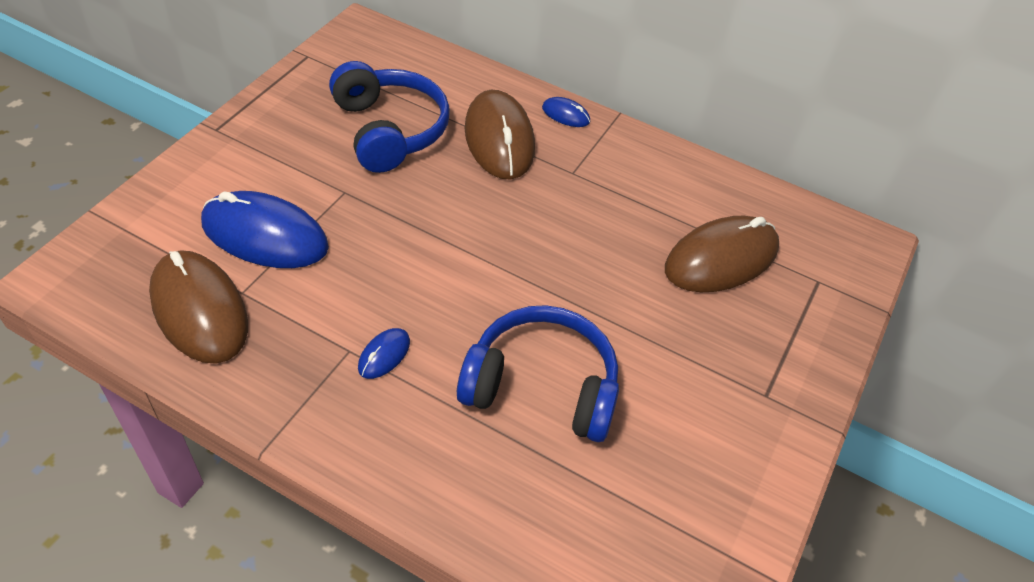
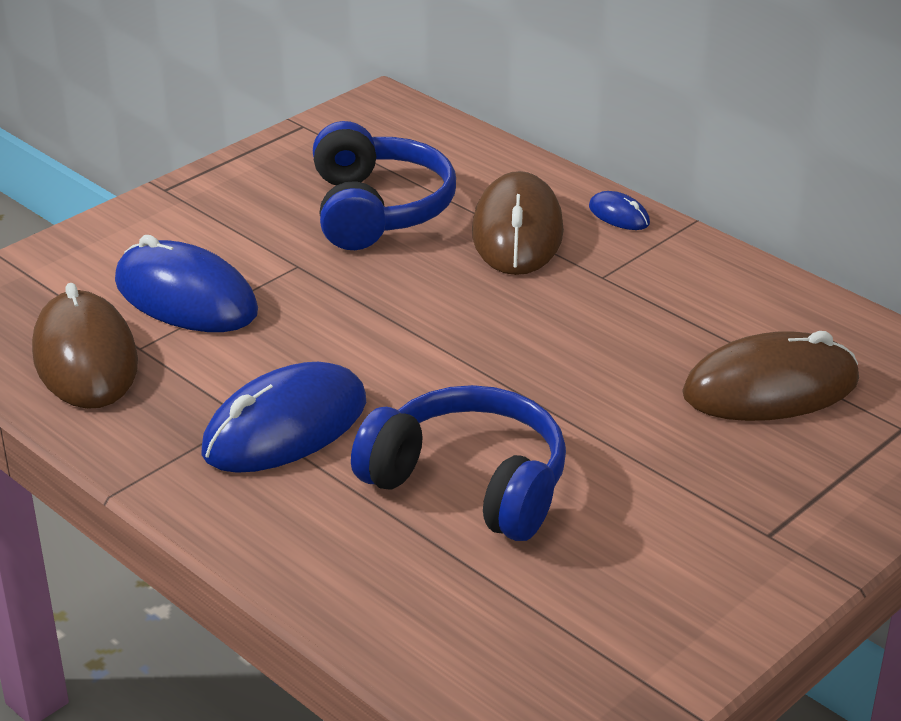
camera: 20 degrees right, 15 degrees down
(384, 355) = (285, 427): blue mouse -> blue mouse, size x2.23

